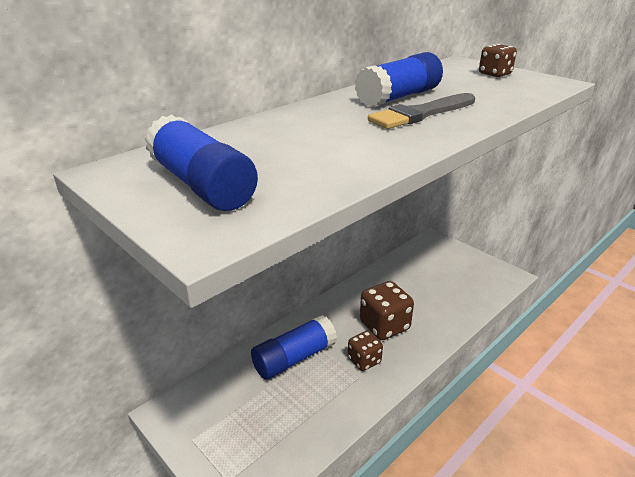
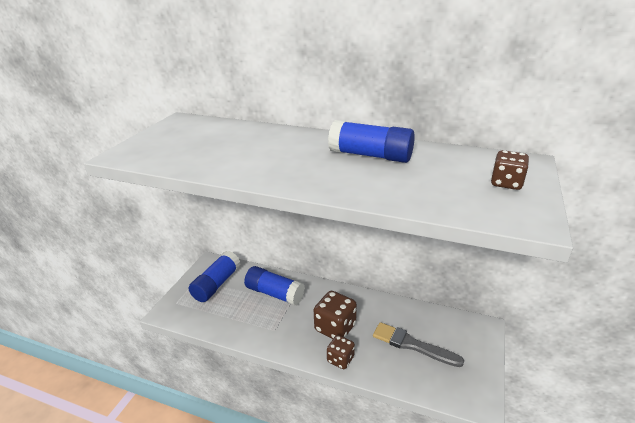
camera: 65 degrees right, 0 degrees up
(202, 185) = (174, 140): blue glue stick -> blue glue stick (216, 284)
(364, 360) = (292, 327): brown dice -> brown dice (340, 359)
(421, 114) = (338, 170): grey brush -> grey brush (412, 345)

